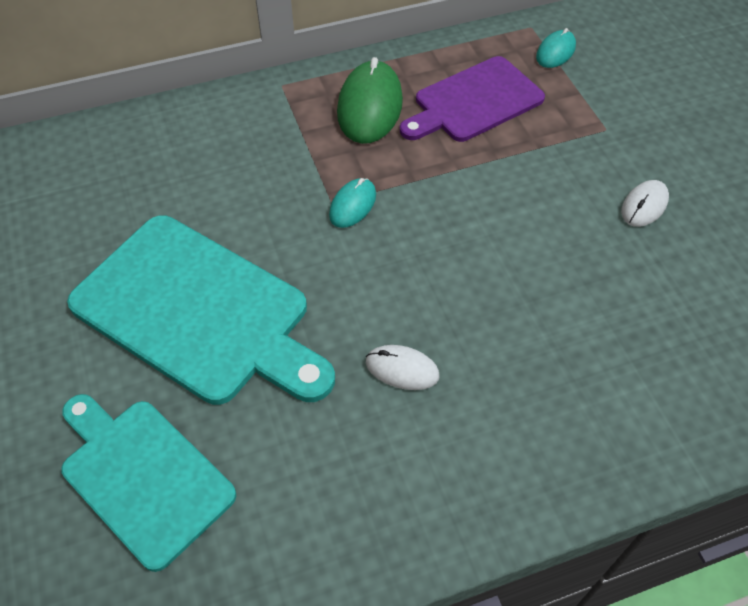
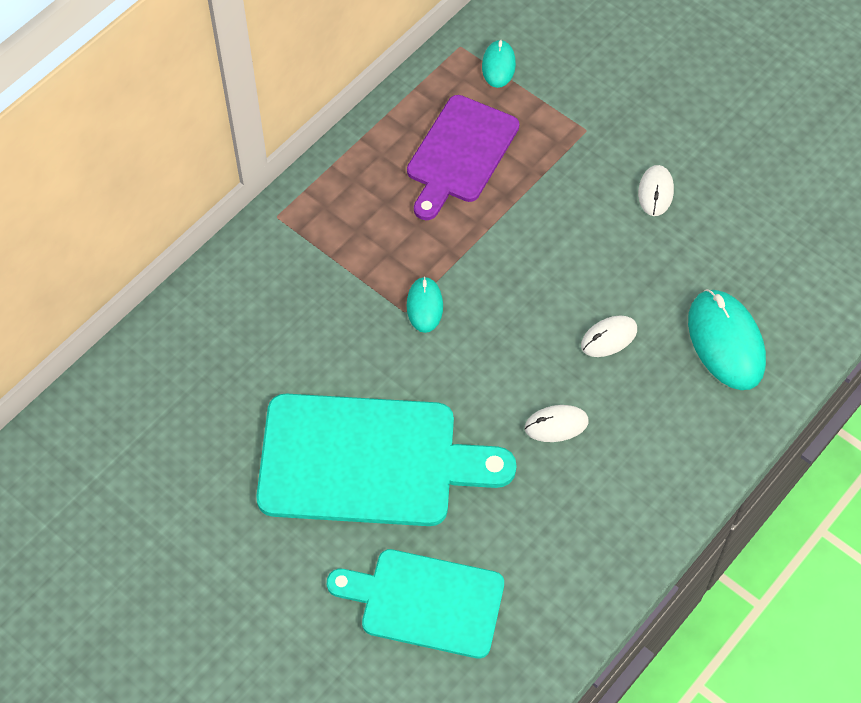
camera: 30 degrees left, 5 degrees up
(370, 106) = (372, 201): green mouse -> none
(512, 313) = (609, 338): none -> white mouse
(638, 376) = (726, 342): none -> turquoise mouse

